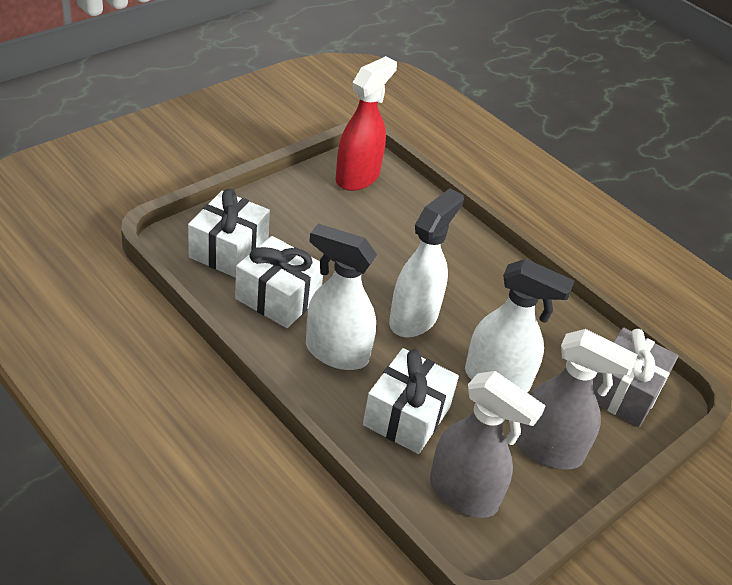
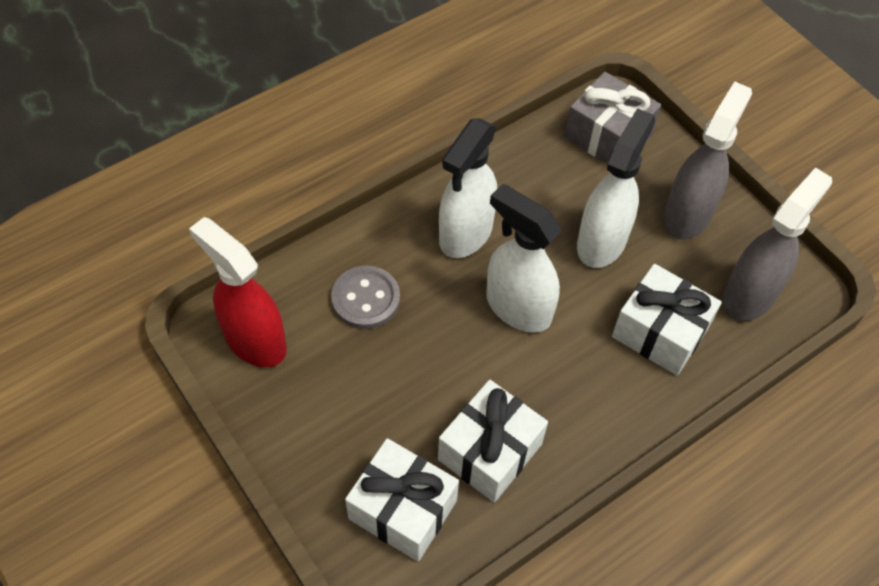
camera: 80 degrees left, 15 degrees up
(336, 352) = (575, 393): white spray bottle -> white spray bottle (465, 234)
(403, 231) = (365, 299): none -> grey button

